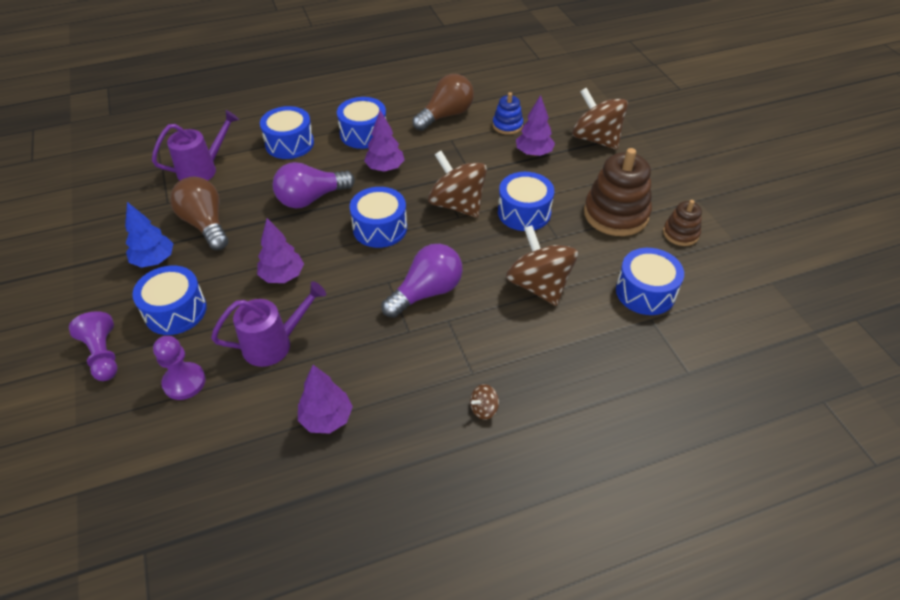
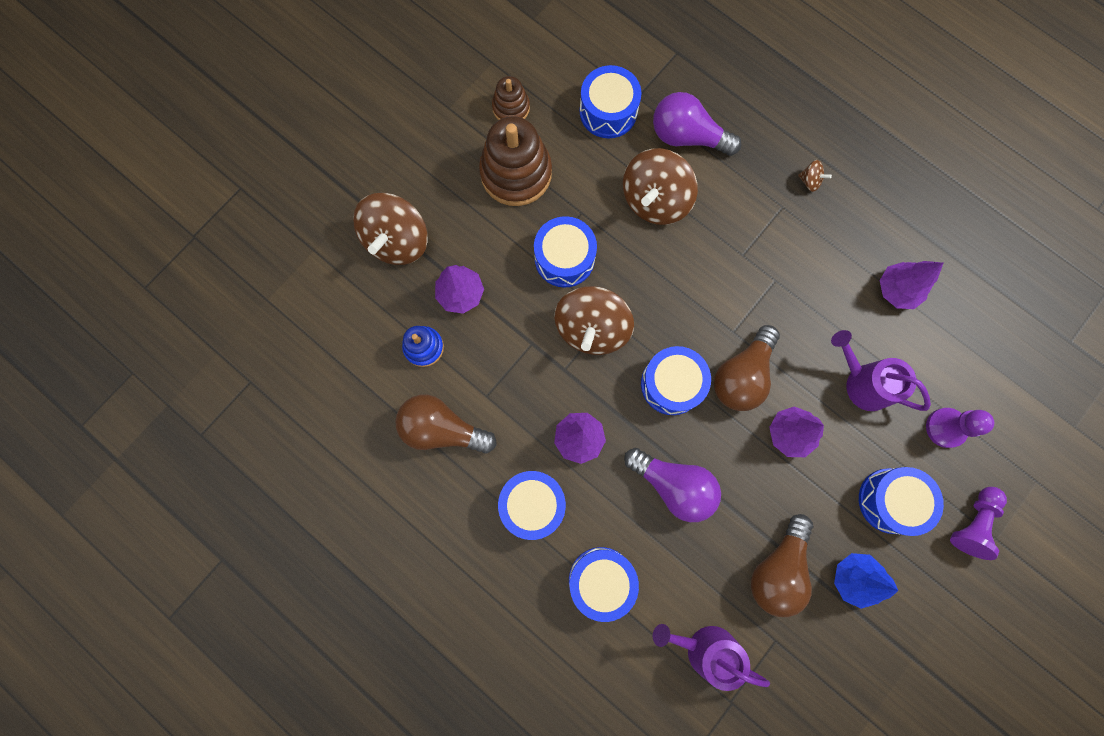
camera: 120 degrees left, 30 degrees up
(350, 270) = (742, 375): none -> brown light bulb
(426, 292) = (724, 290): purple light bulb -> purple light bulb (687, 136)

